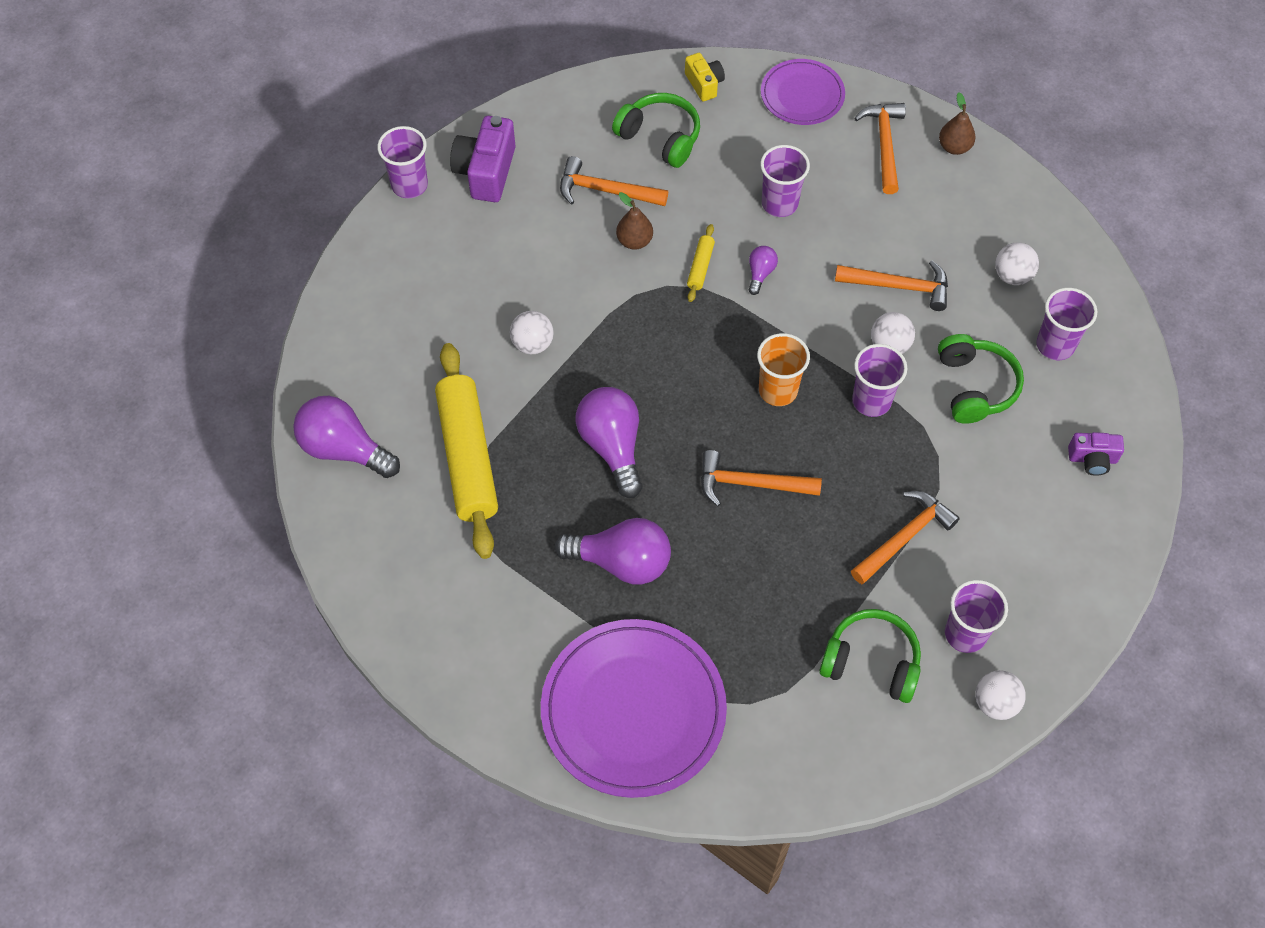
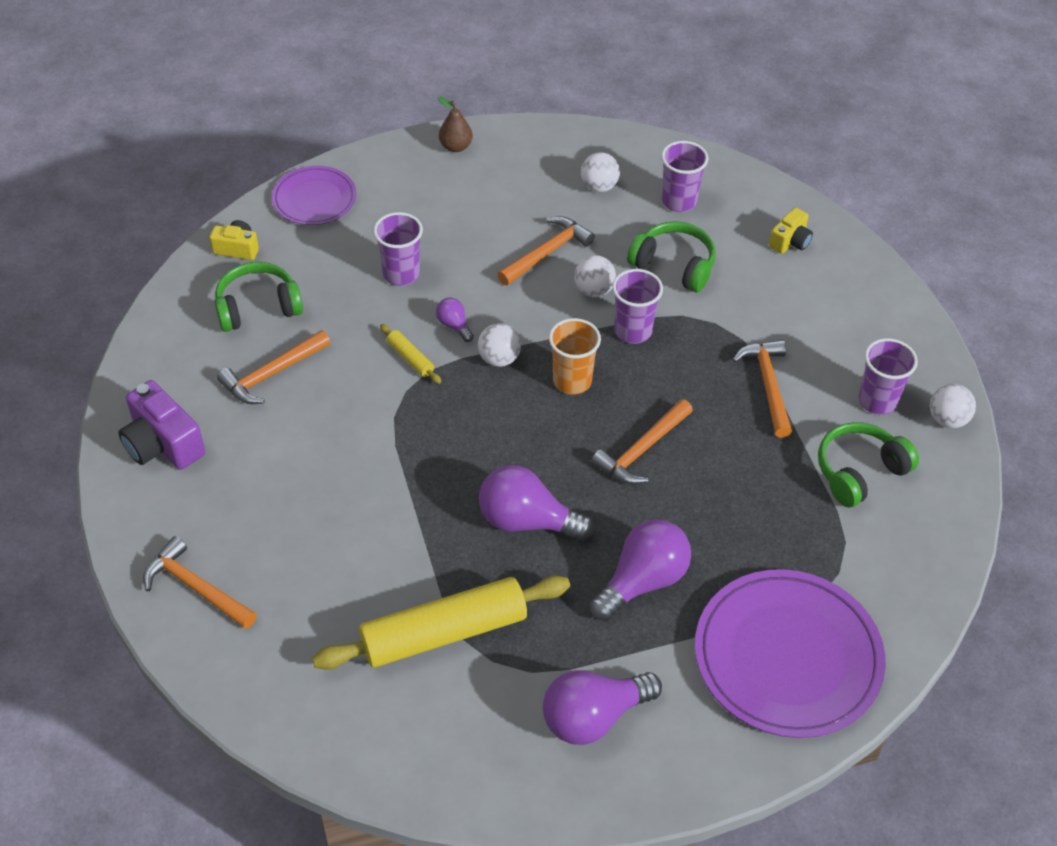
camera: 55 degrees left, 10 degrees down
(344, 449) = (348, 727): purple light bulb -> purple light bulb (593, 717)
(409, 185) = (115, 508): purple cup -> none
(467, 457) = (444, 633): yellow rolling pin -> yellow rolling pin turned 45 degrees counterclockwise
(532, 344) = (374, 516): white ball -> white ball (499, 359)
(634, 241) = (342, 385): brown pear -> none
(884, 145) = (412, 182): orange hammer -> orange hammer (196, 588)
(1092, 459) = (790, 241): purple camera -> yellow camera

